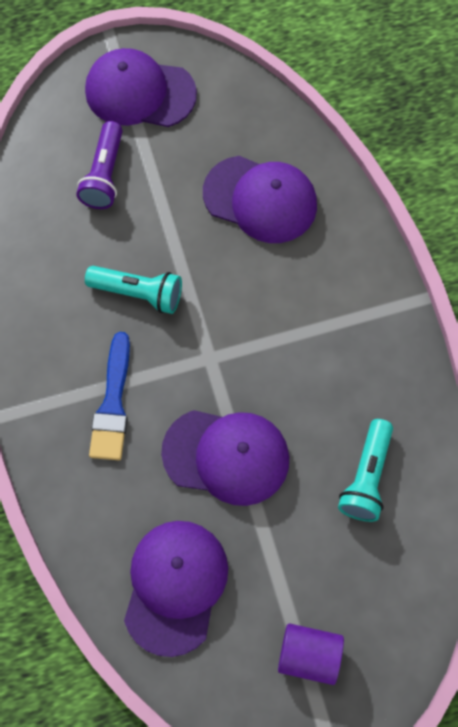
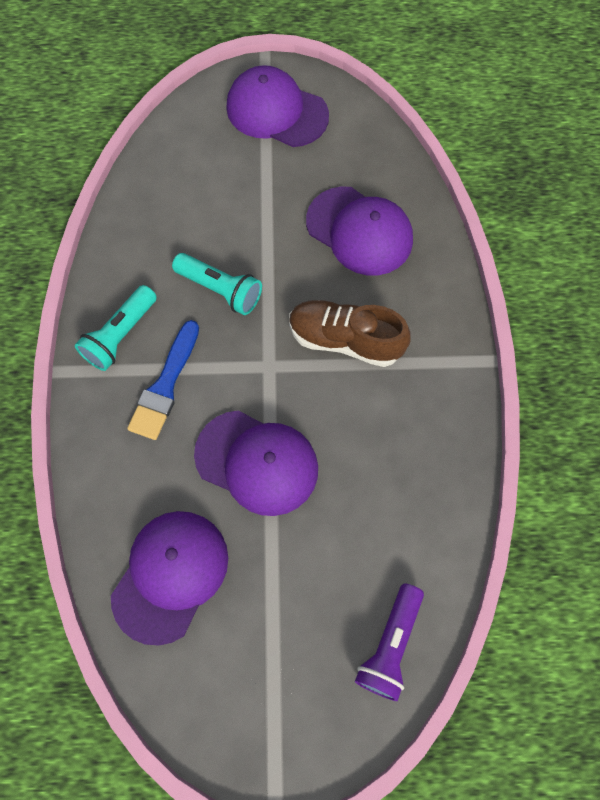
camera: 15 degrees right, 0 degrees up
(105, 175) = (222, 176): purple flashlight -> purple flashlight (390, 645)
(277, 314) = (345, 340): none -> brown shoe
(309, 655) = (280, 681): purple cylinder -> none
(366, 477) = (387, 518): turquoise flashlight -> turquoise flashlight (121, 335)

